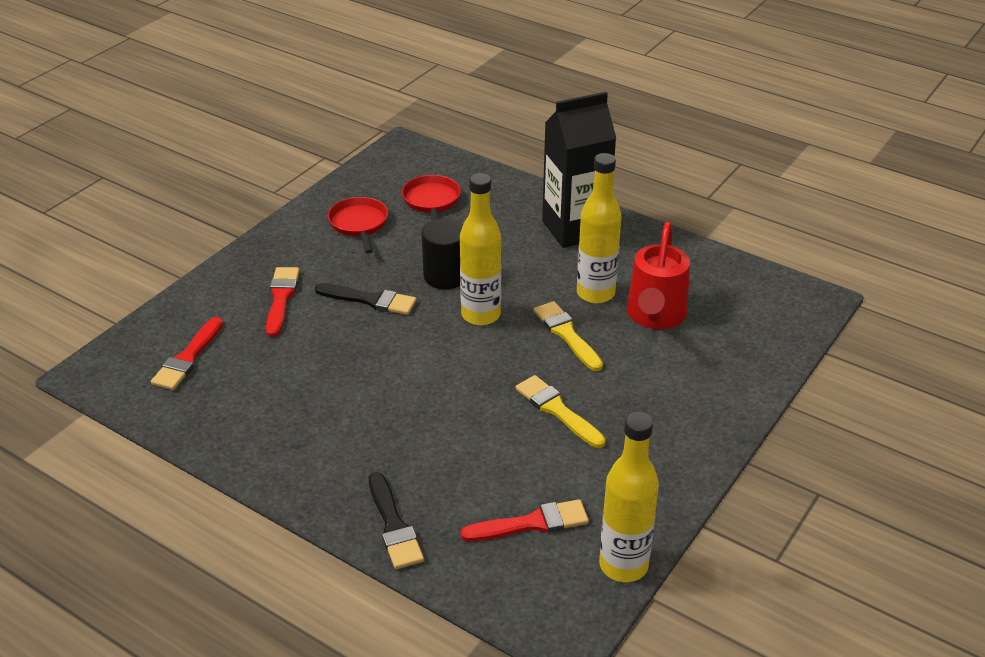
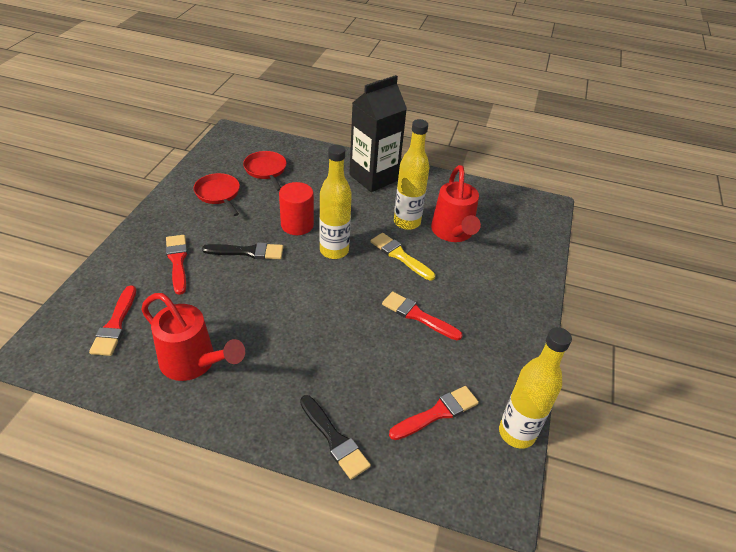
camera: 20 degrees left, 5 degrees up
(261, 414) = (193, 363): none -> red watering can
(445, 276) = (297, 225): black cylinder -> red cylinder
(557, 410) = (417, 315): yellow brush -> red brush

